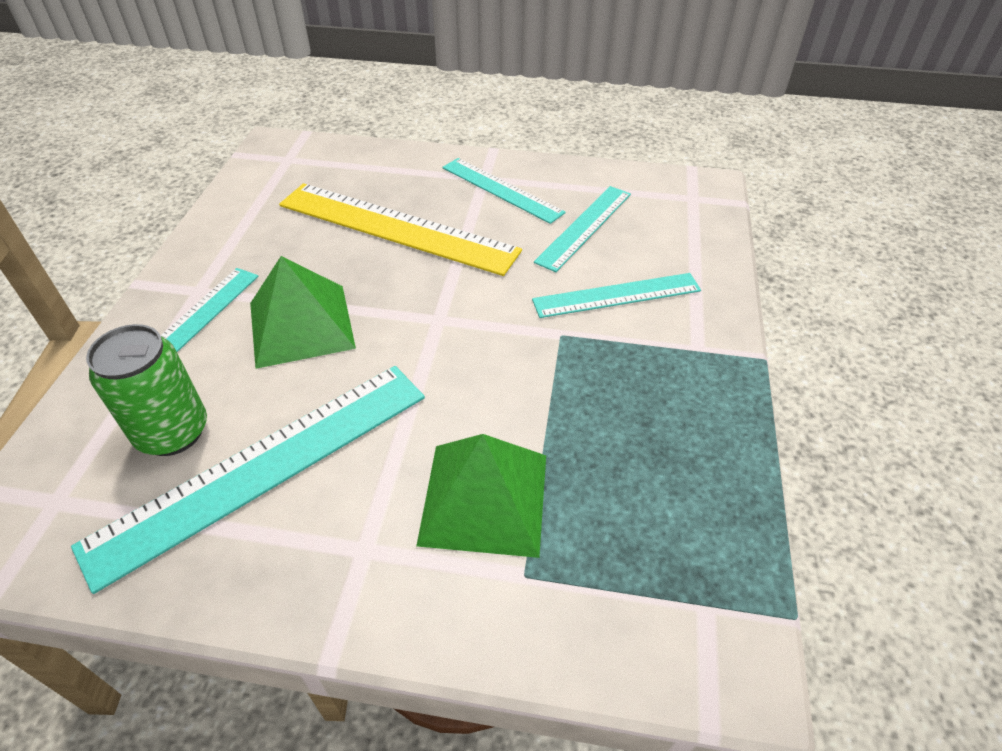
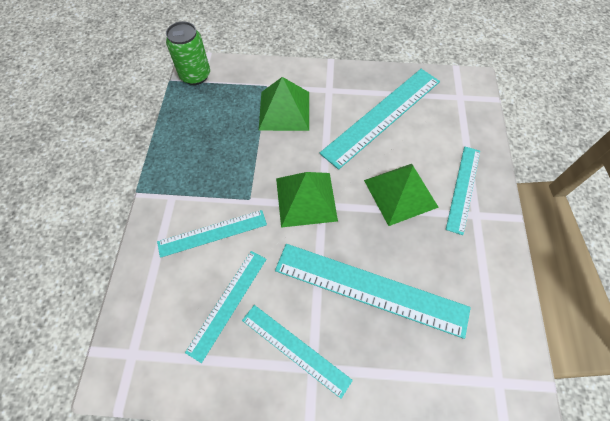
camera: 175 degrees right, 15 degrees up
(173, 432) = (431, 127): green can -> green can (195, 75)
(397, 227) = (370, 289): yellow ruler -> turquoise ruler
(463, 328) = (306, 199): none -> green pyramid

